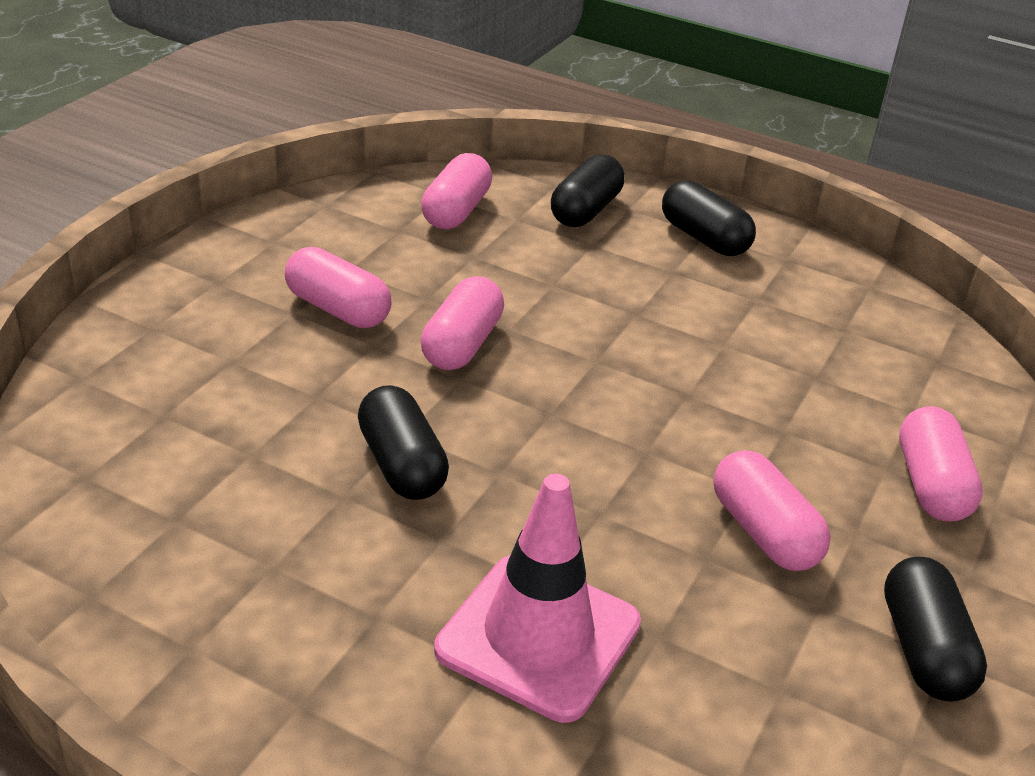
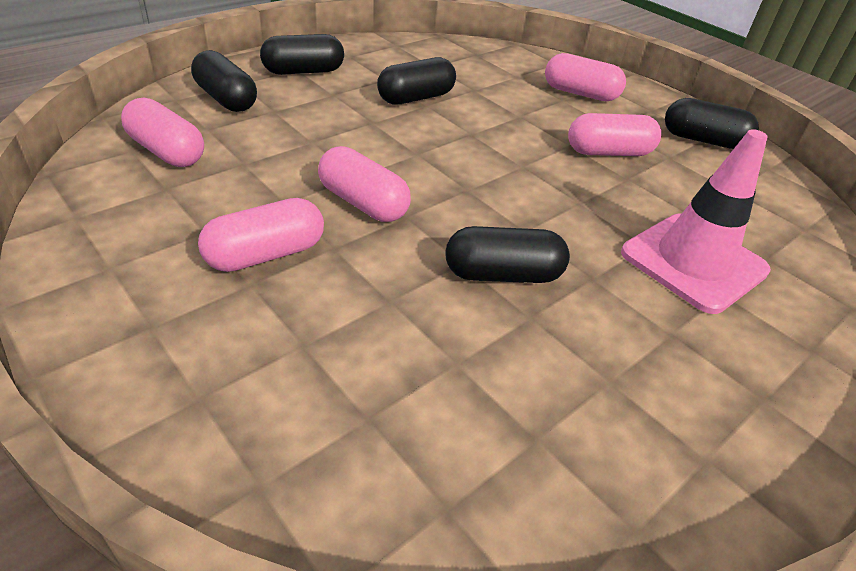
camera: 70 degrees left, 5 degrees up
(732, 332) = (416, 98): none -> black capsule

